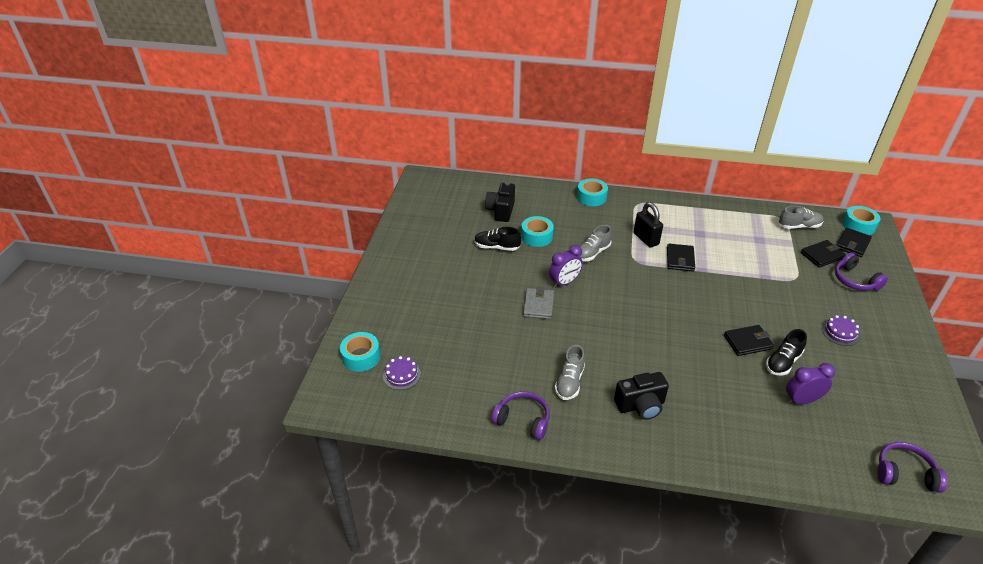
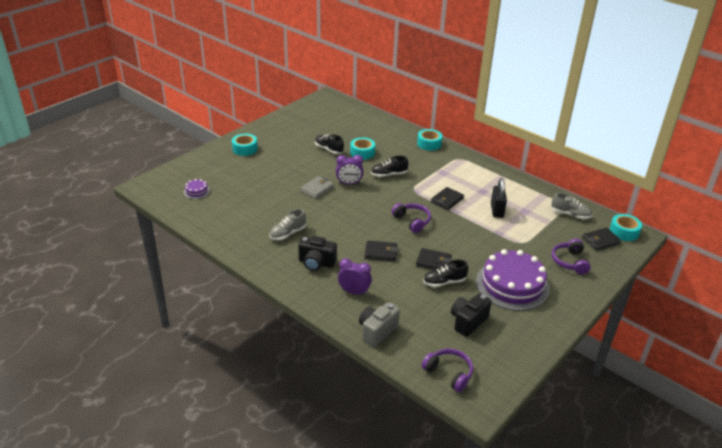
camera: 30 degrees right, 5 degrees down
(361, 357) = (185, 174): turquoise tape -> turquoise tape (245, 149)
(501, 211) = (356, 131): black camera -> black camera (468, 322)
(523, 420) = (237, 239): purple headphones -> purple headphones (412, 221)
(592, 253) = (388, 174): grey shoe -> black shoe
(646, 239) = (437, 180): black padlock -> black padlock (497, 211)
(791, 461) = (377, 331): none -> grey camera
(802, 400) = (429, 306): purple clock -> purple clock (354, 292)
(822, 255) = (563, 238): black wallet -> black wallet (381, 252)
(840, 332) = (512, 285): purple cake -> purple cake, size x2.40

